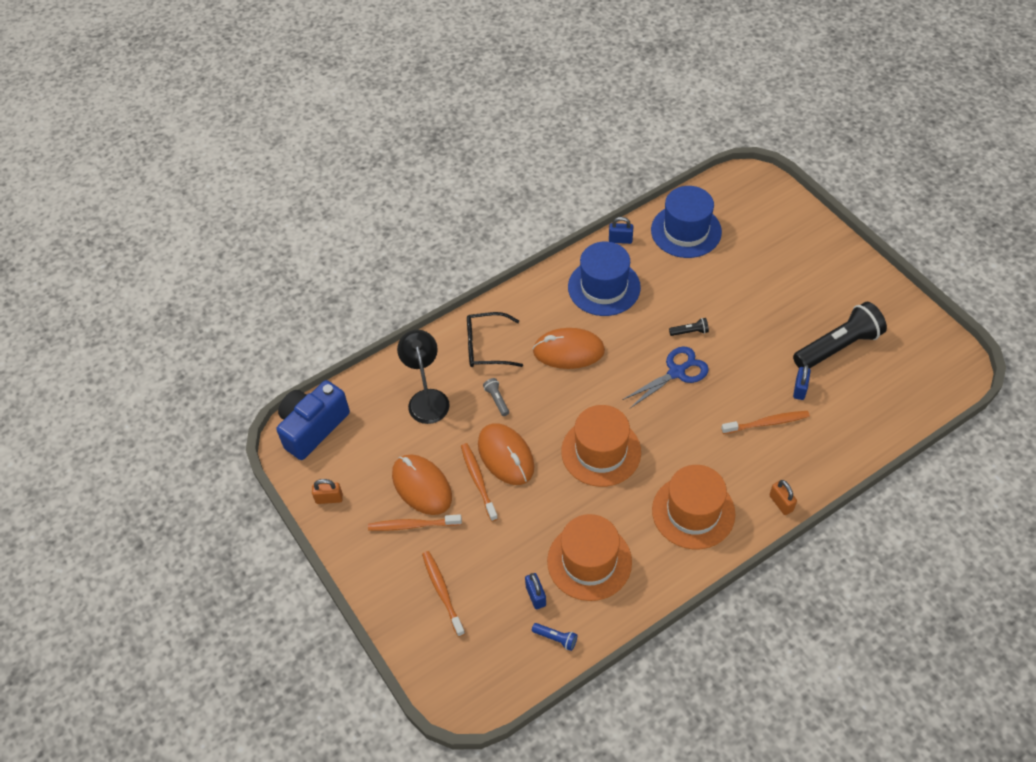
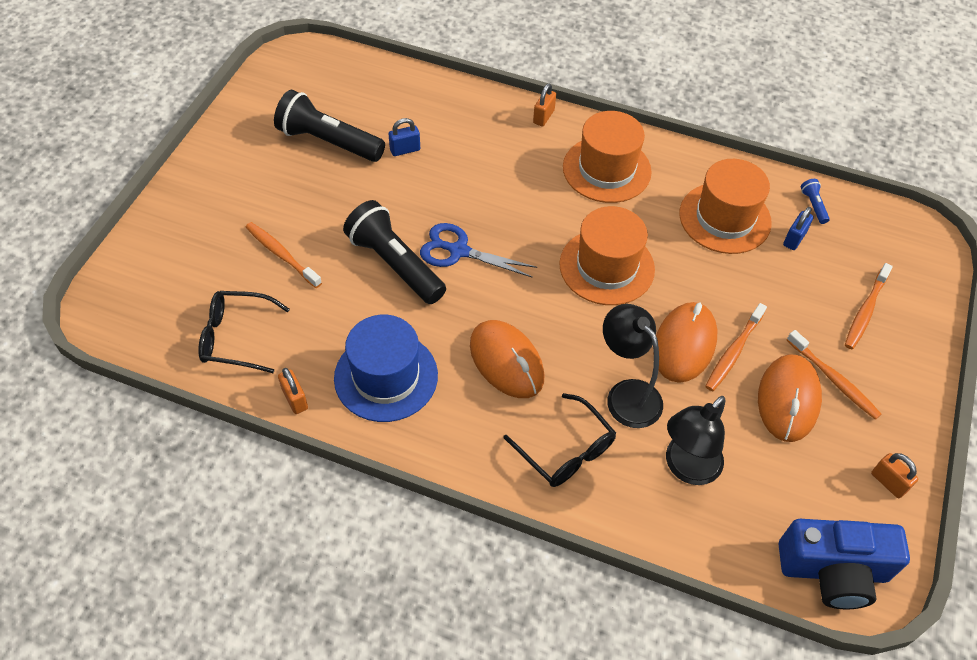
camera: 130 degrees left, 0 degrees up
(497, 400) = (626, 394): grey flashlight -> black lamp
(620, 240) = (295, 399): blue padlock -> orange padlock
(686, 231) = (237, 337): blue hat -> black glasses
(690, 332) = (395, 264): black flashlight -> black flashlight, size x2.42
(767, 423) = (464, 158): orange toothbrush -> orange toothbrush (281, 254)

